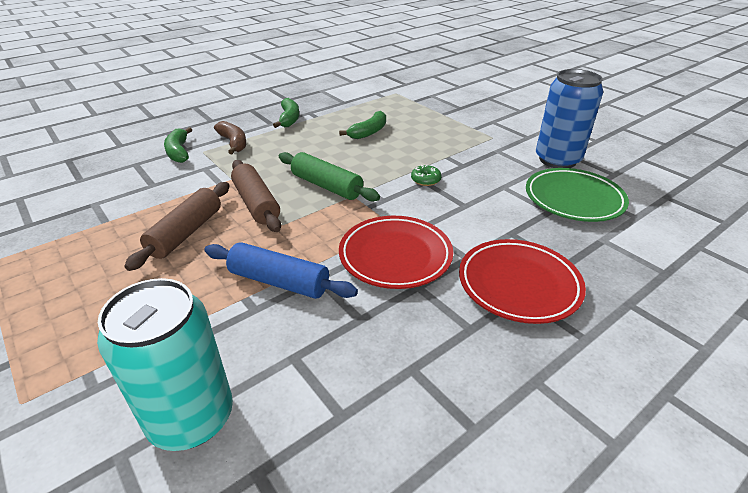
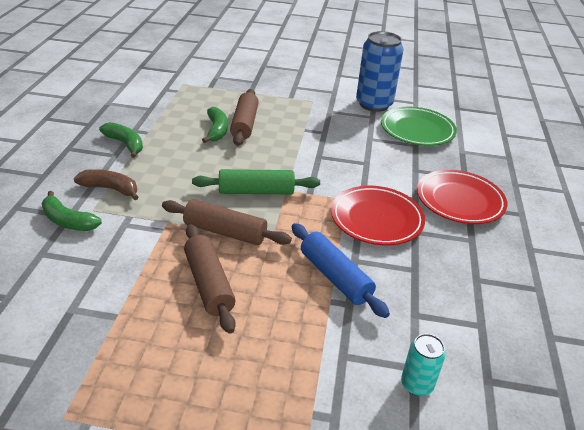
camera: 45 degrees left, 0 degrees up
(191, 418) = (417, 384): turquoise can -> turquoise can, size x0.50
(279, 281) = (335, 277): blue rolling pin -> blue rolling pin turned 75 degrees clockwise
(399, 135) = (244, 124): none -> brown rolling pin
(425, 180) = (317, 155): green donut -> none

